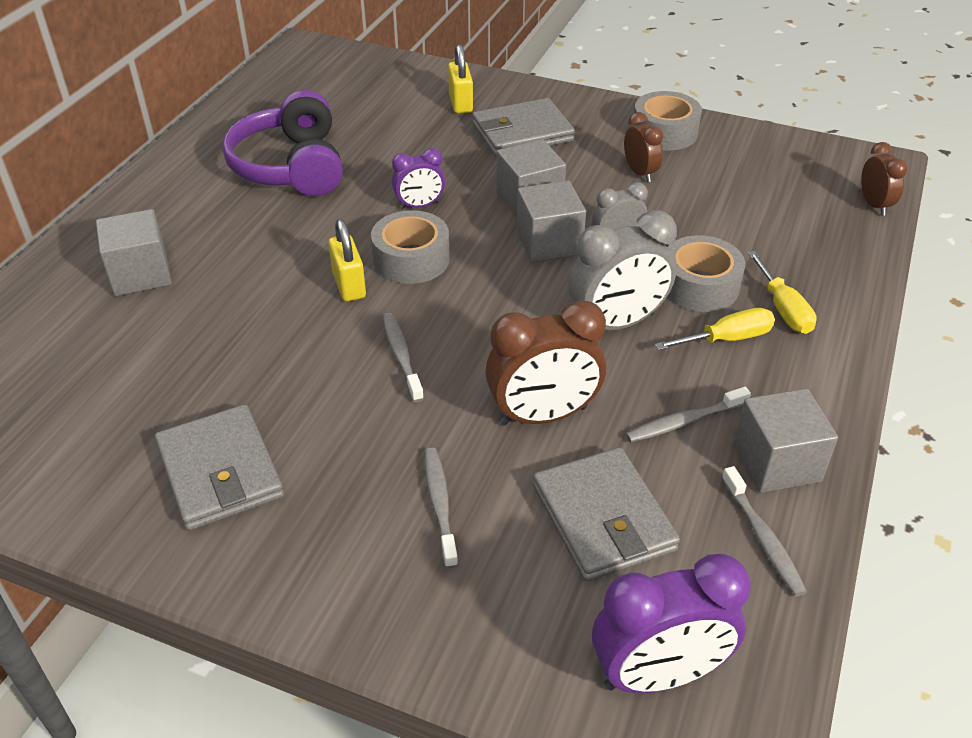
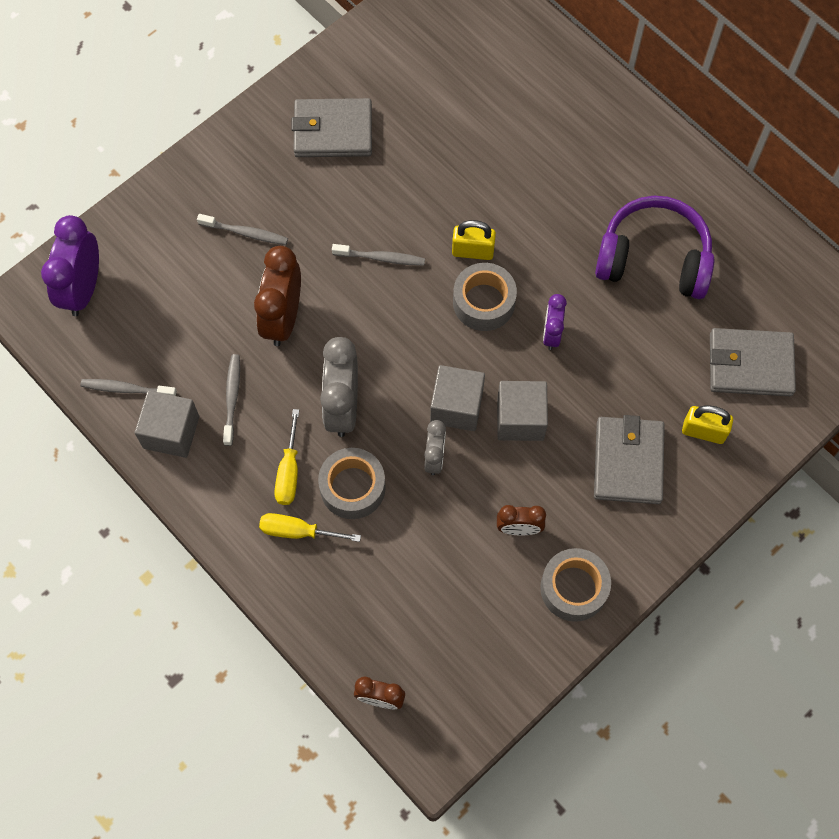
camera: 115 degrees right, 25 degrees up
(140, 274) = (551, 126): grey cube -> none
(603, 518) = (188, 312): grey wallet -> grey wallet (750, 364)

